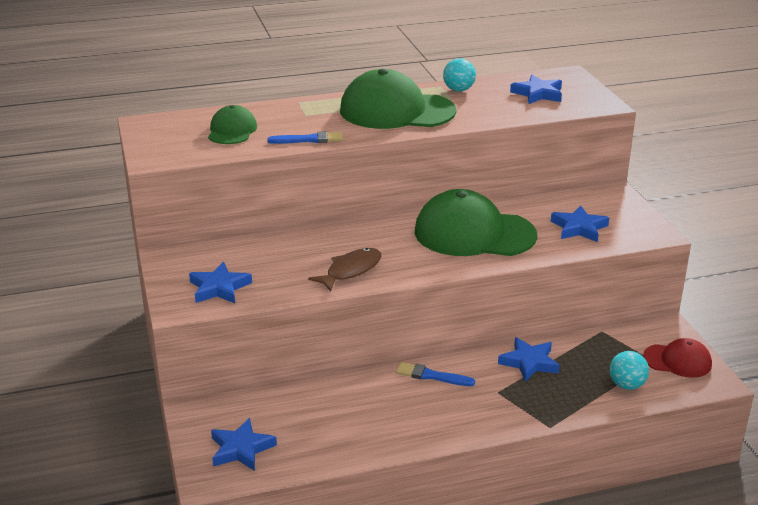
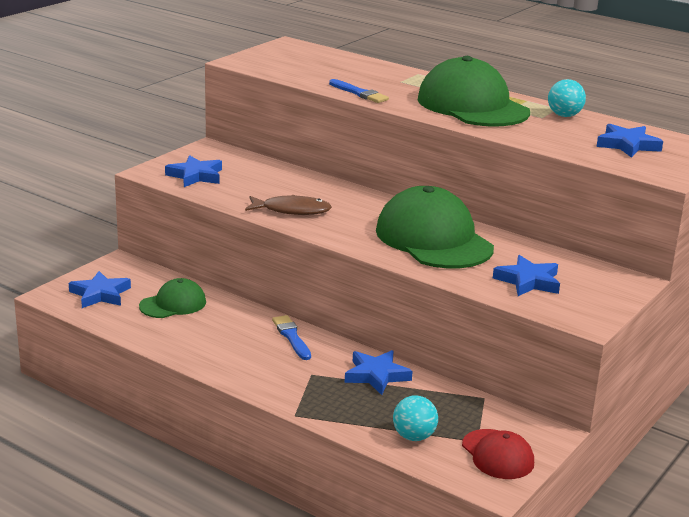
camera: 50 degrees right, 5 degrees down
(232, 130) = (327, 69): green cap -> green cap (173, 304)

